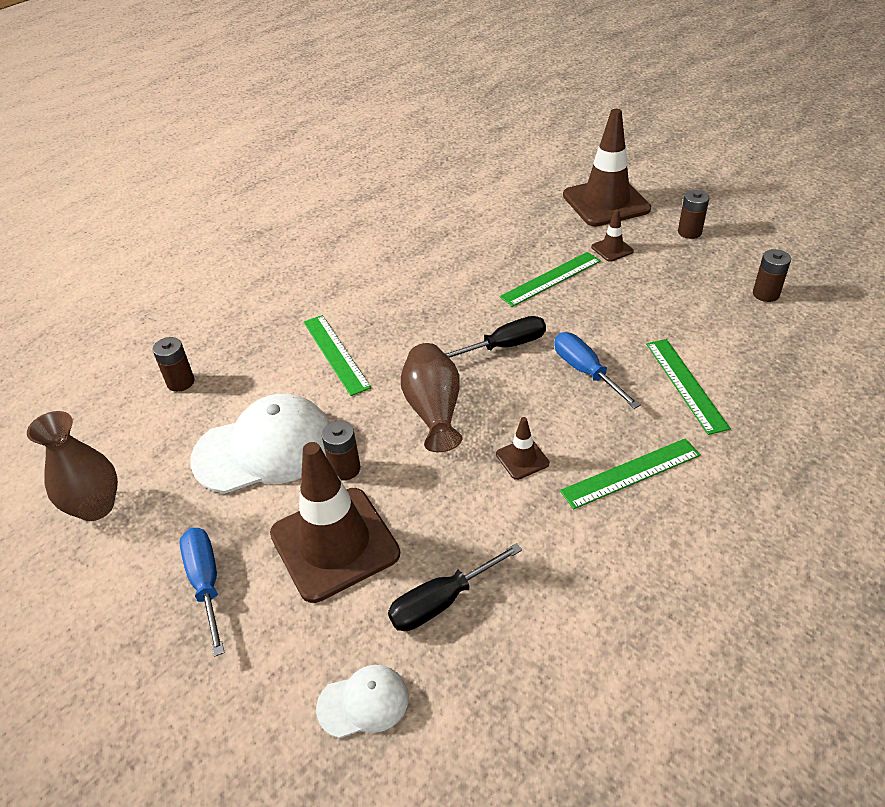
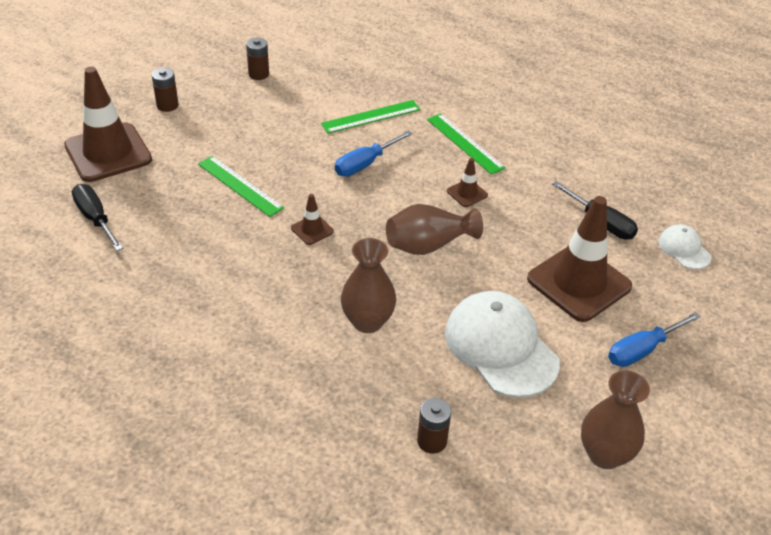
camera: 105 degrees left, 0 degrees up
(335, 354) = (367, 321): green ruler -> brown vase
(345, 469) = (507, 289): brown battery -> none
(505, 346) = (340, 209): black screwdriver -> black screwdriver (95, 219)
(612, 249) = (192, 149): brown traffic cone -> brown traffic cone (312, 230)

